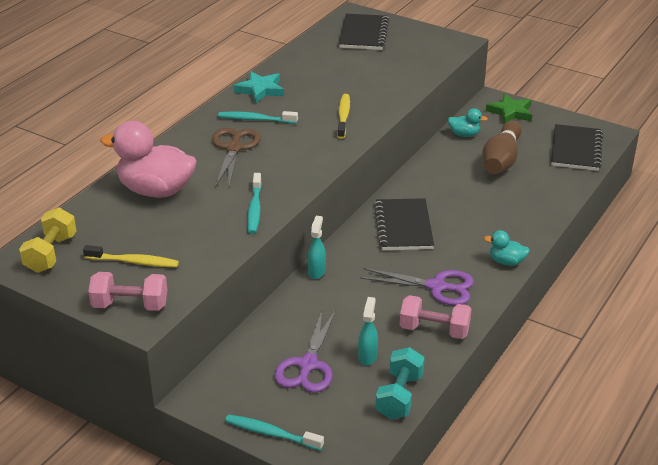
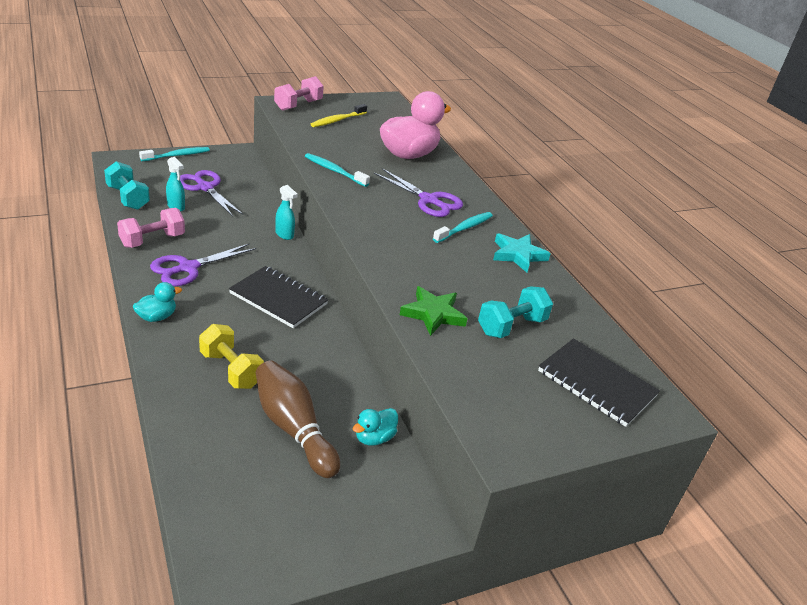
camera: 120 degrees right, 0 degrees up
(51, 254) = (382, 108): yellow dumbbell -> yellow dumbbell (231, 370)
(234, 148) = (429, 200): brown scissors -> purple scissors
(343, 116) = (417, 268): yellow toothbrush -> none
(352, 68) = (511, 326): none -> turquoise dumbbell
(510, 112) = (378, 519): green star -> green star (433, 314)
(576, 149) = (233, 511): black notebook -> none

